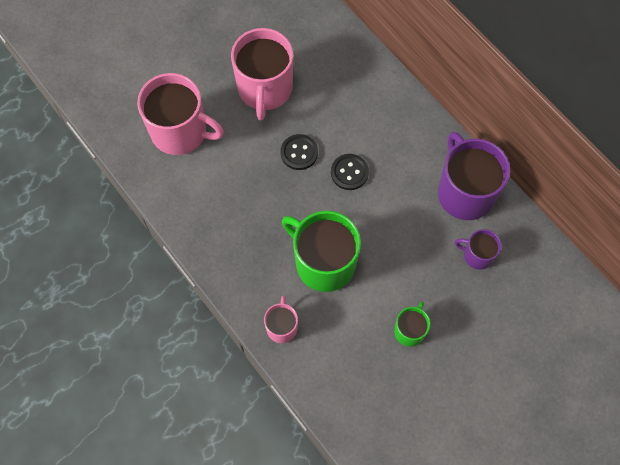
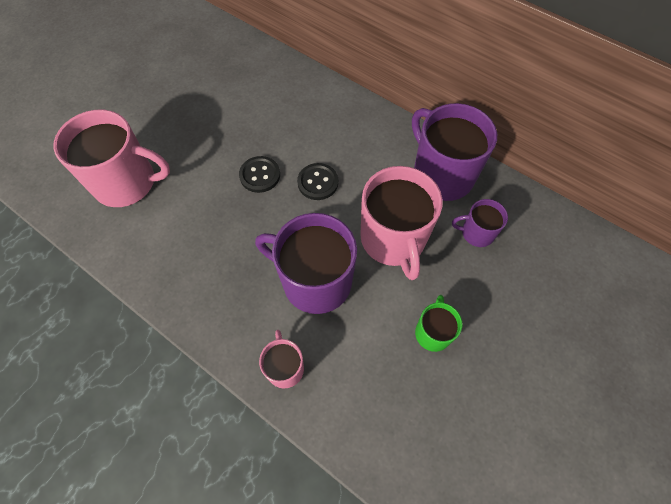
camera: 15 degrees left, 5 degrees down
(265, 89) = (210, 124): pink mug -> pink mug (393, 239)
(323, 263) = (315, 281): green mug -> purple mug

